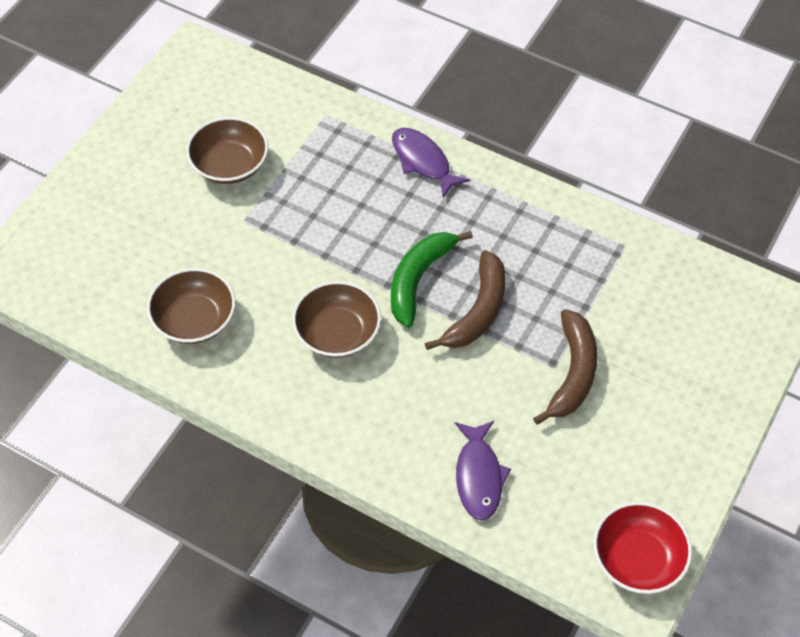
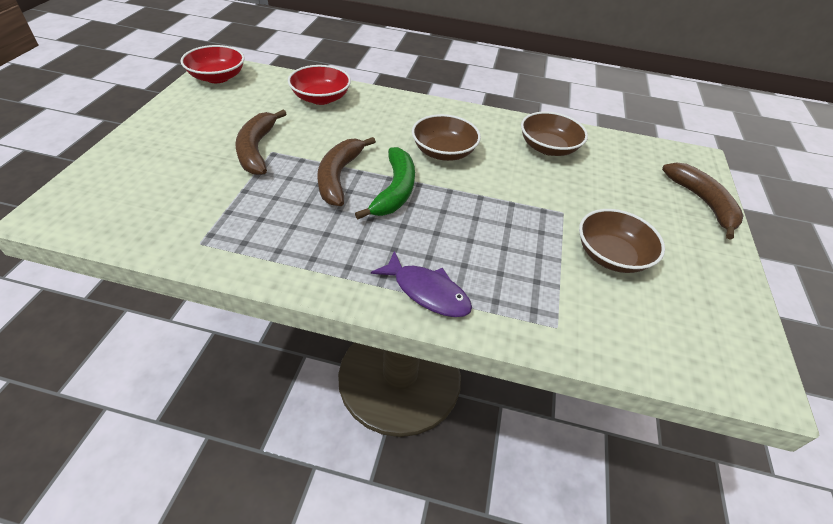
camera: 160 degrees right, 10 degrees down
(72, 206) = (702, 202): none -> brown banana
(479, 476) = (321, 98): purple fish -> red bowl

